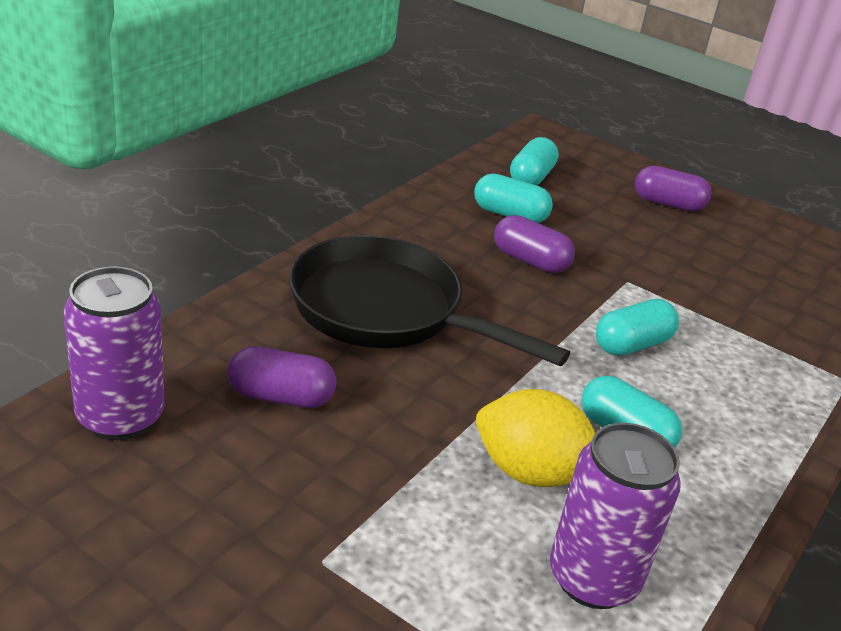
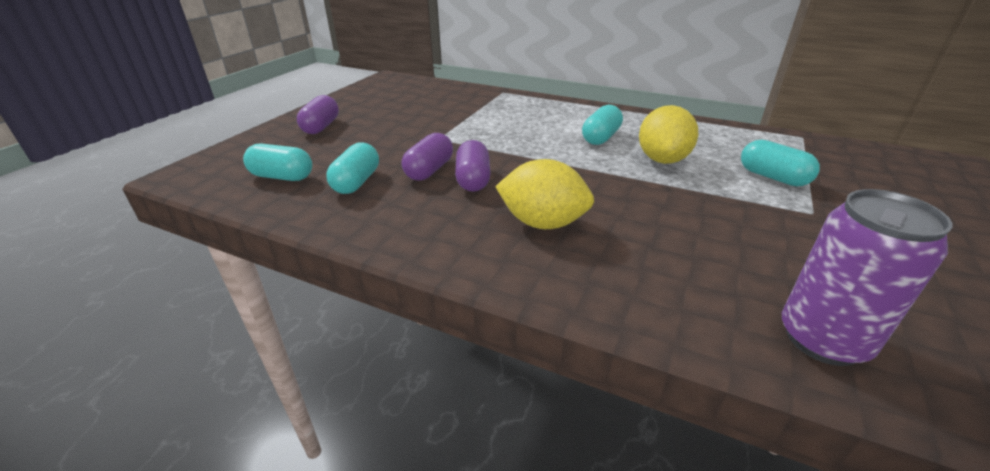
camera: 95 degrees left, 0 degrees up
(281, 397) = (697, 255): purple capsule -> purple capsule (473, 180)
(386, 311) = (542, 223): black pan -> yellow lemon
(593, 578) = (716, 143): purple can -> none
(632, 344) = (513, 136): turquoise capsule -> turquoise capsule (772, 177)

